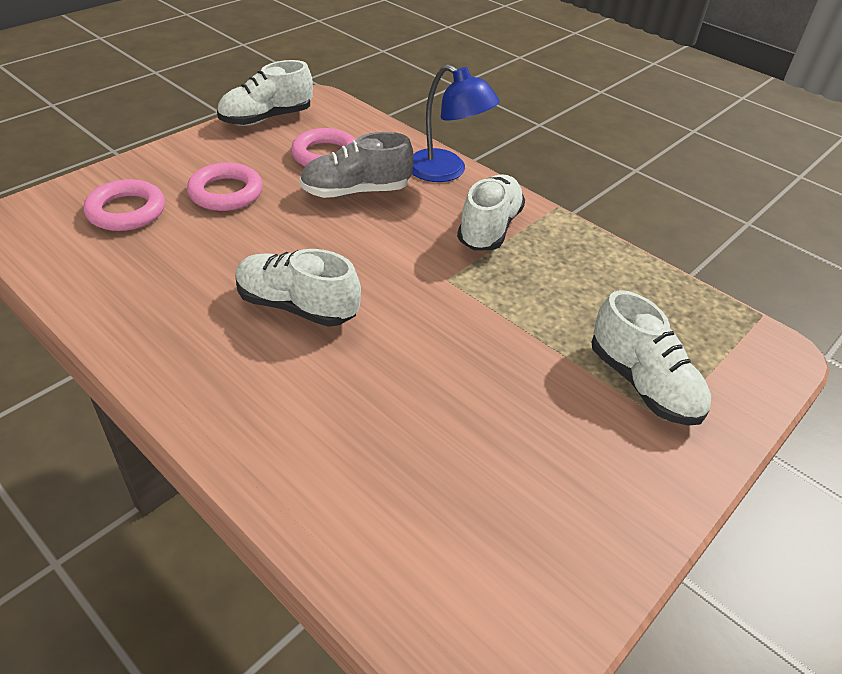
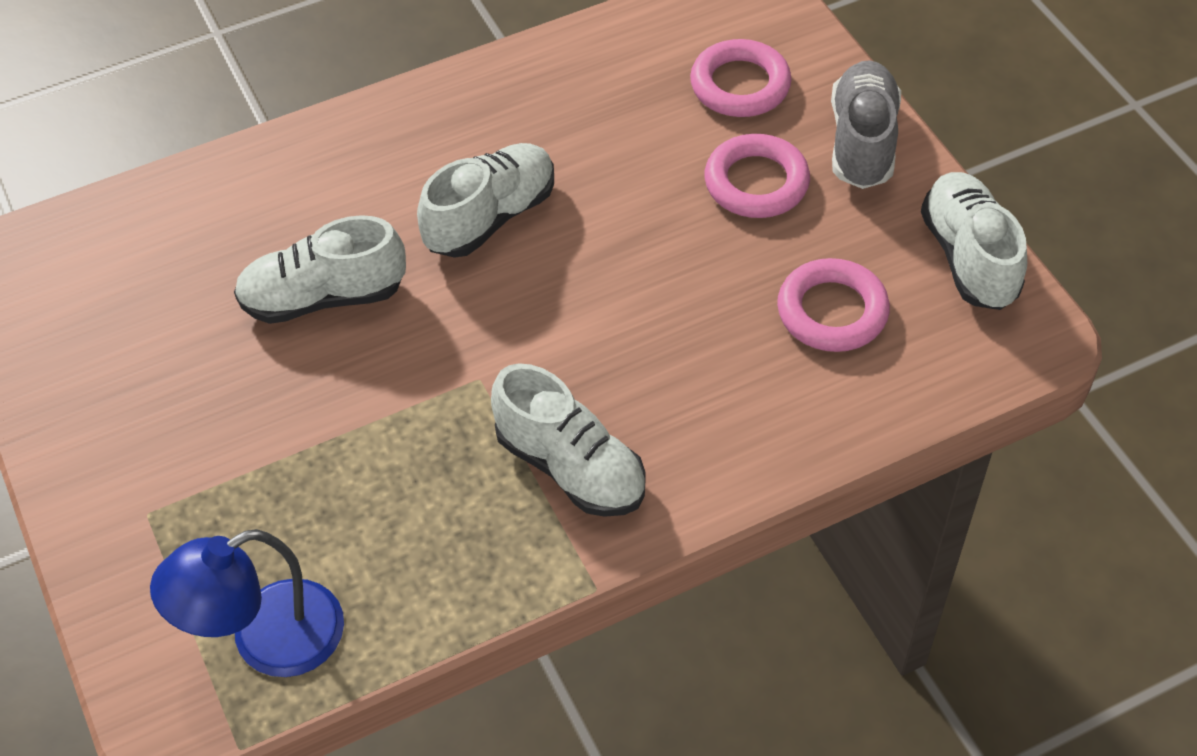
camera: 115 degrees right, 10 degrees up
(356, 191) = (717, 327): grey shoe -> grey shoe (862, 142)
(446, 171) = (742, 461): blue lamp -> blue lamp (266, 640)
(643, 384) = (205, 517): white shoe -> white shoe (323, 297)

